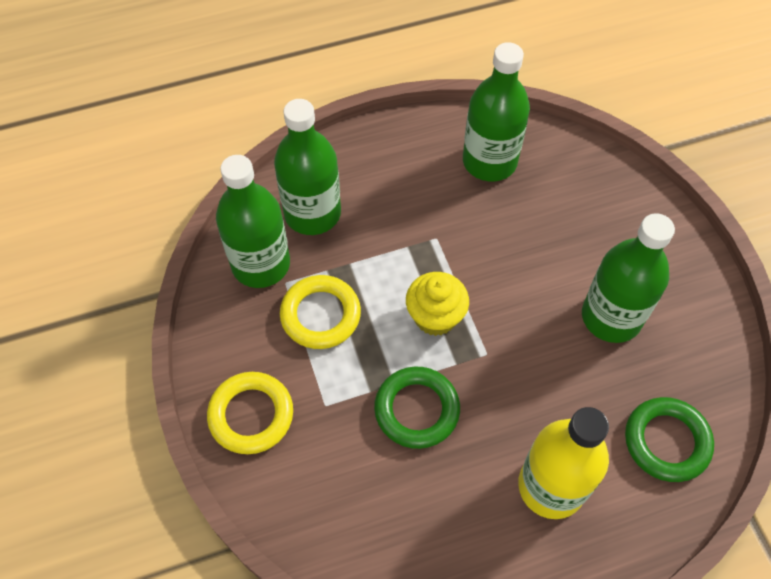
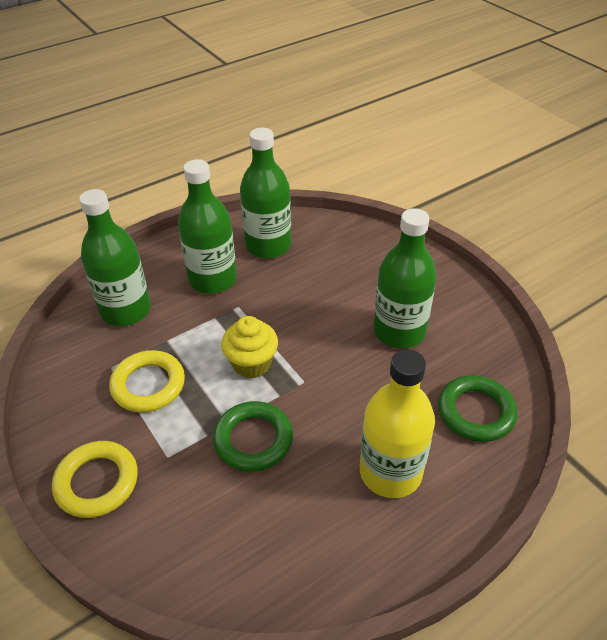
camera: 15 degrees left, 15 degrees down
(261, 264) = (85, 358): green bottle -> green bottle (213, 279)

